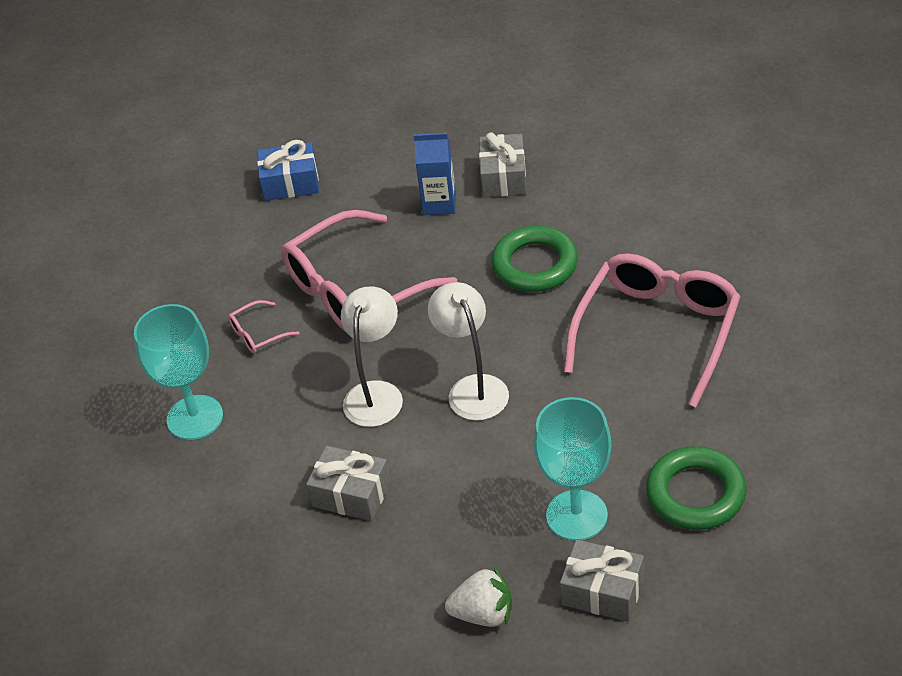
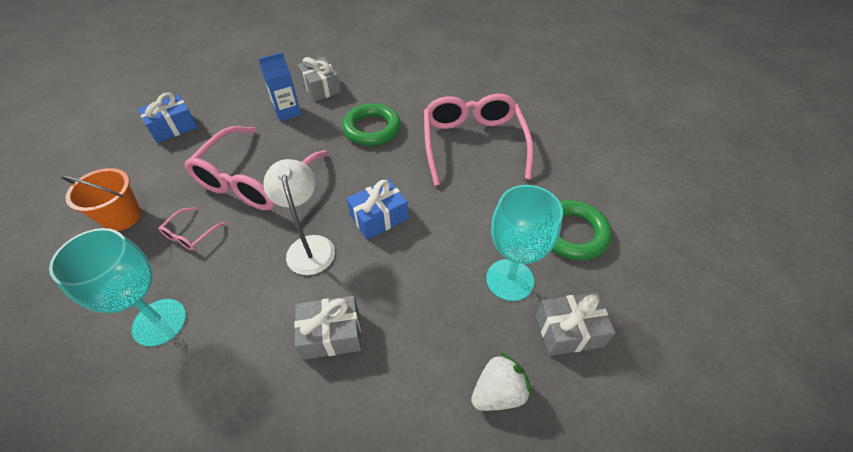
camera: 35 degrees left, 5 degrees up
(196, 287) = (122, 217): none -> orange bucket
(473, 388) = (379, 217): white lamp -> blue gift

